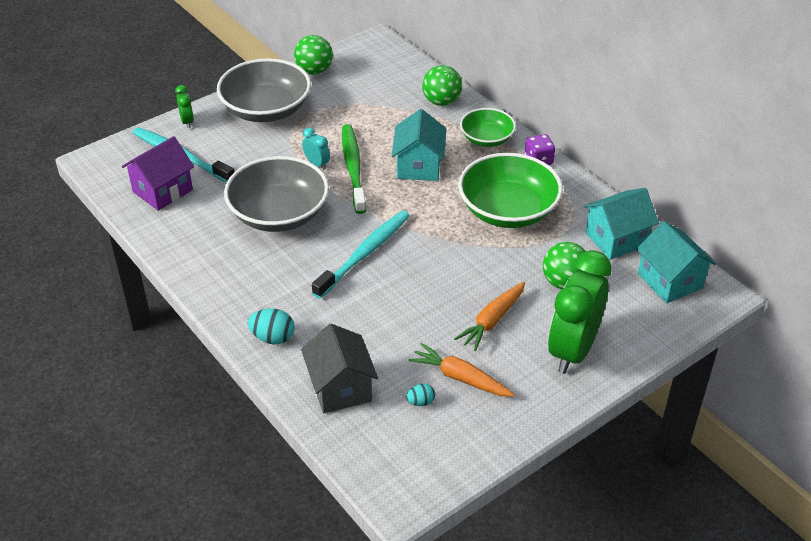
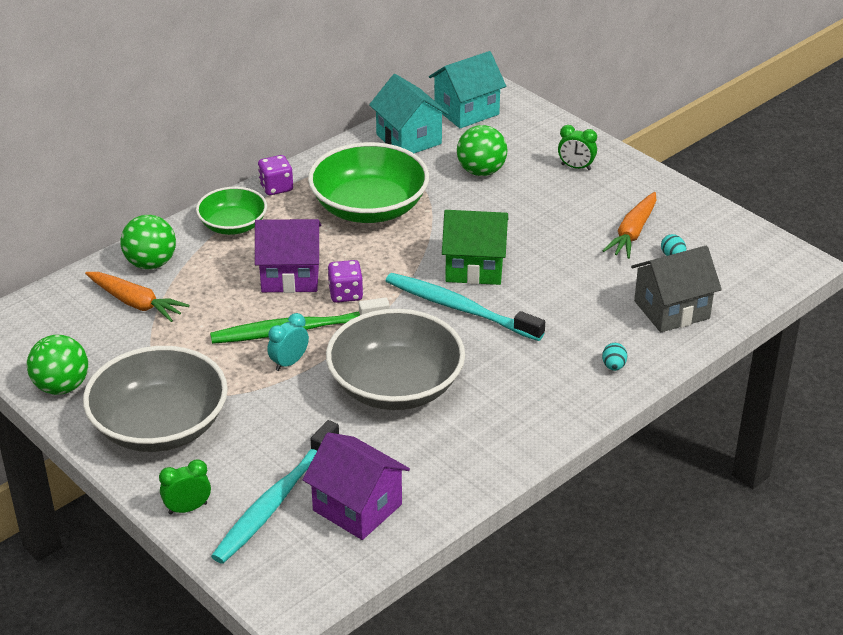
camera: 95 degrees left, 5 degrees down
(273, 338) = (613, 366): turquoise egg -> turquoise egg, size x0.60
(392, 193) = (345, 294): none -> purple dice
(418, 266) = (474, 267): none -> green house
(419, 166) = (290, 276): turquoise house -> purple house
(492, 321) = (548, 215): orange carrot -> orange carrot (136, 303)
(573, 350) = (576, 167): green clock -> green clock, size x0.43

